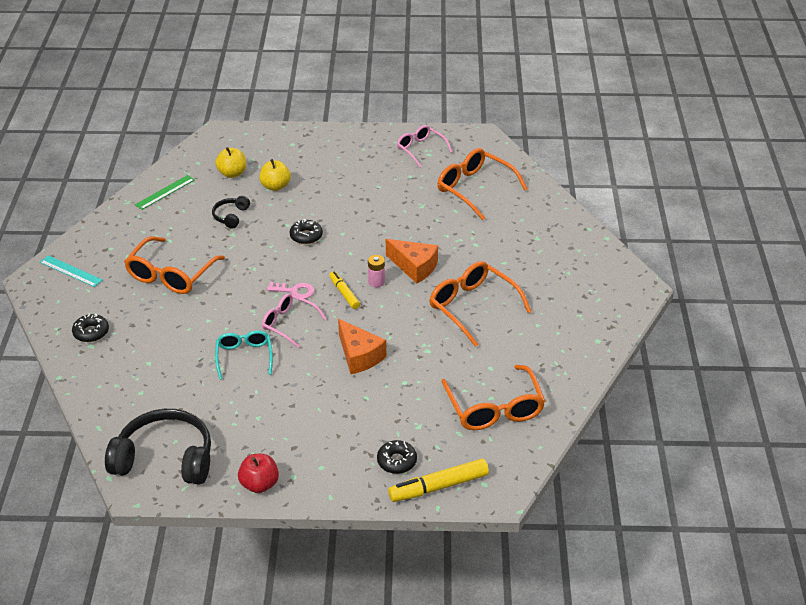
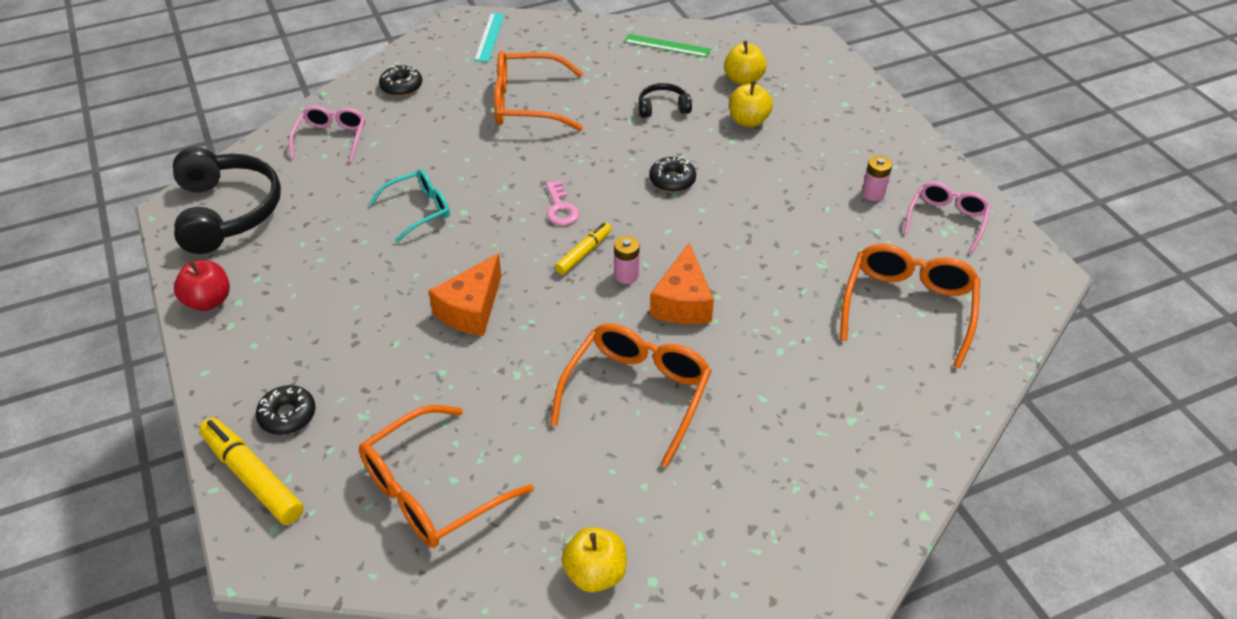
camera: 65 degrees right, 5 degrees up
(288, 323) = (497, 224): pink glasses -> pink glasses (331, 138)
(379, 165) = (873, 193): none -> pink battery
(583, 359) = (595, 573): none -> yellow apple

